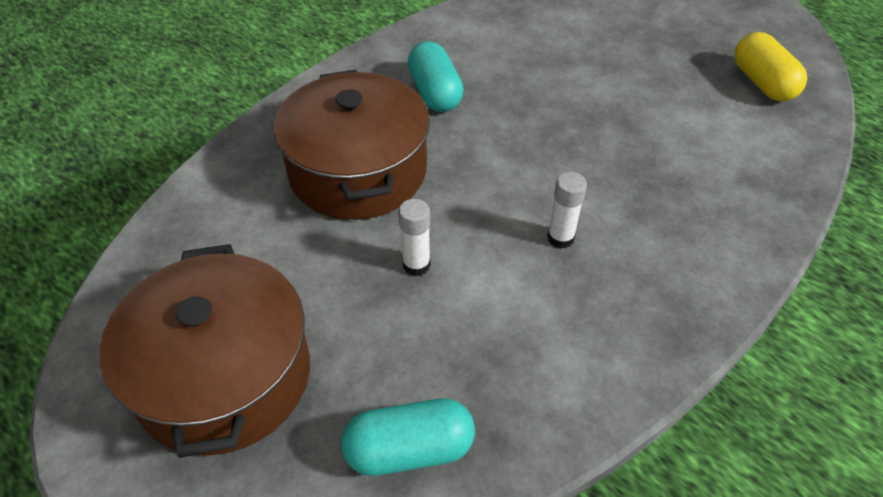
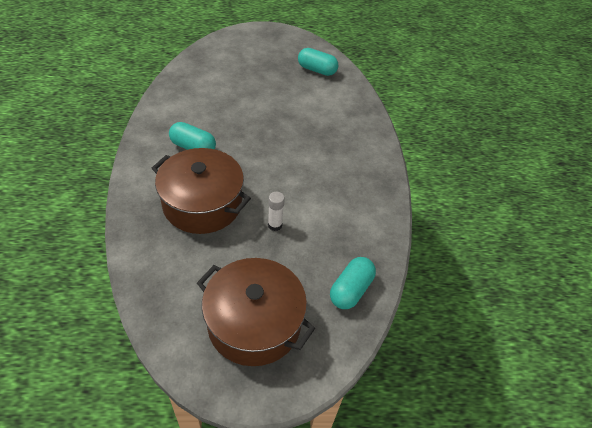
camera: 50 degrees left, 0 degrees up
(560, 238) = (314, 177): white glue stick -> none
(762, 83) = (317, 70): yellow capsule -> turquoise capsule

